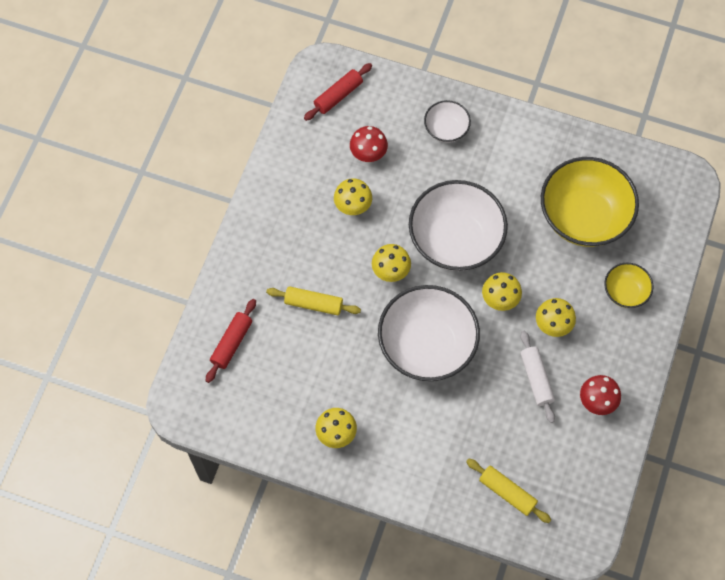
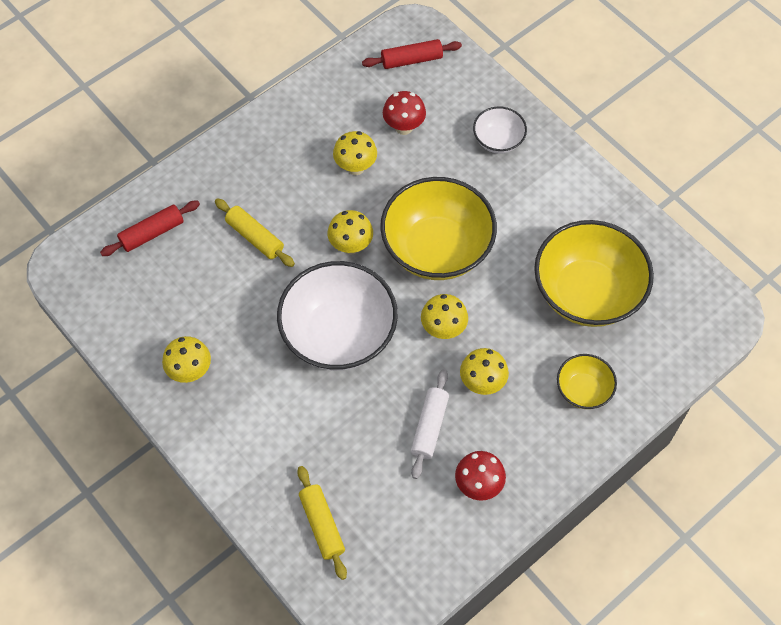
camera: 30 degrees right, 5 degrees down
(455, 240) = (437, 249): white bowl -> yellow bowl

